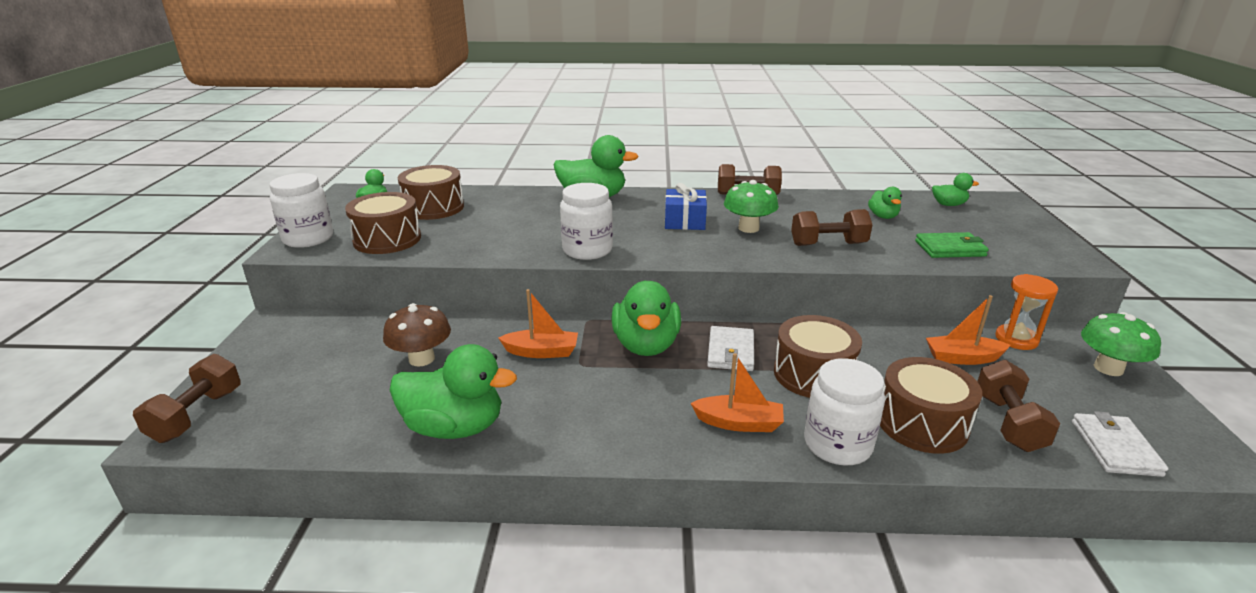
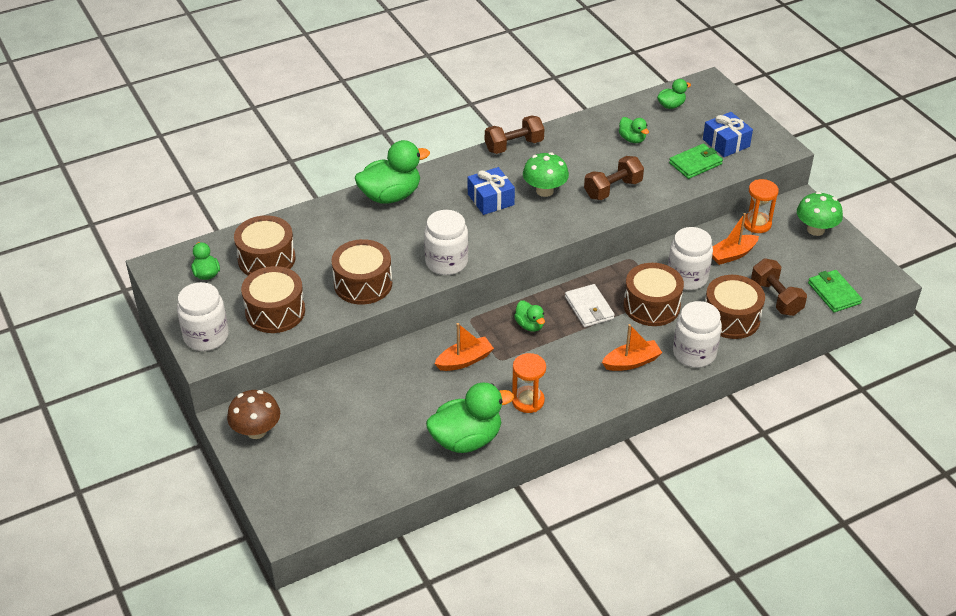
camera: 30 degrees left, 15 degrees up
(197, 415) = (286, 507): brown dumbbell -> none
(421, 359) = (387, 401): brown mushroom -> brown mushroom (256, 431)
(489, 243) = (363, 284): none -> brown drum
(568, 415) = (528, 401): none -> orange hourglass
(646, 345) = (530, 325): green duck -> green duck, size x0.51
(883, 362) = (687, 277): none -> white jar
(1002, 242) = (726, 143): none -> blue gift
(1115, 448) = (834, 293): white wallet -> green wallet

